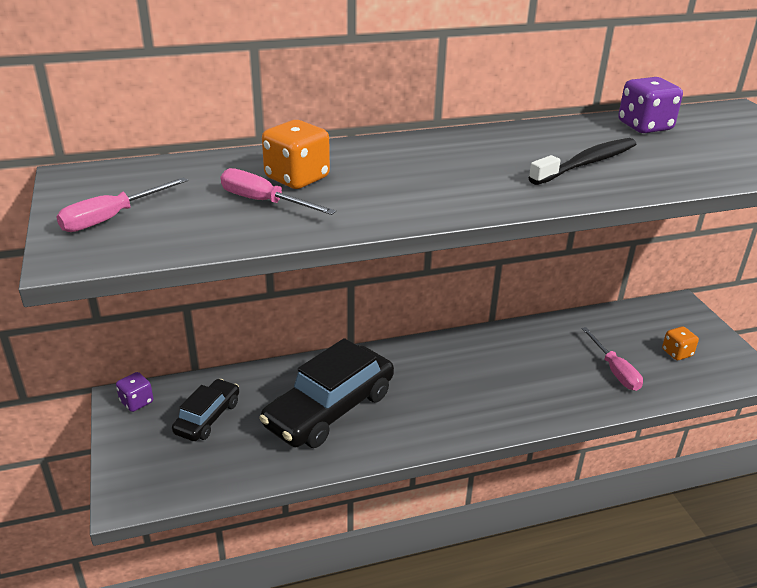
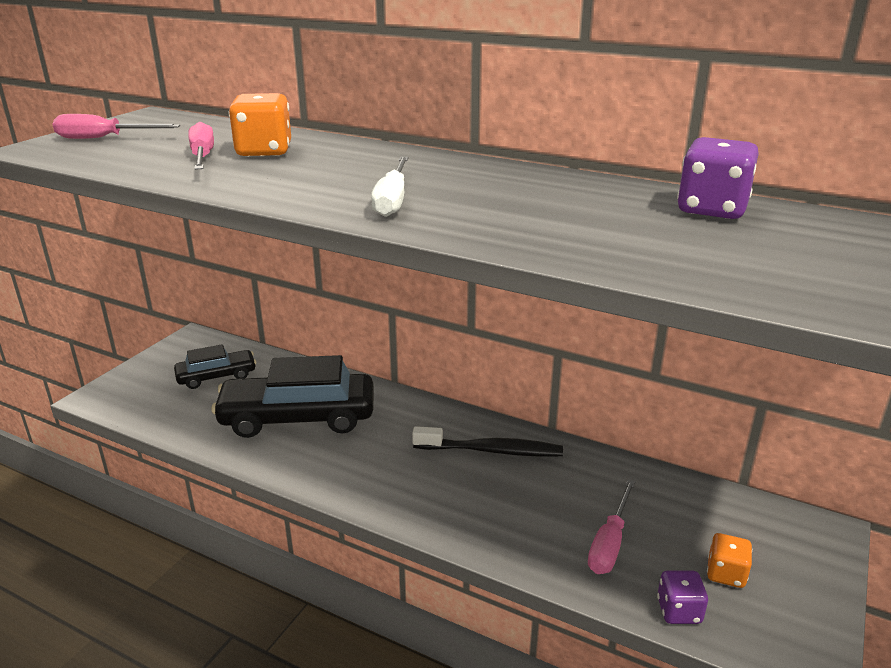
camera: 45 degrees right, 5 degrees down
(136, 402) = (197, 343): purple dice -> purple dice (679, 611)
(492, 185) = (392, 200): none -> white screwdriver
(586, 163) = (538, 215): black toothbrush -> black toothbrush (491, 450)

